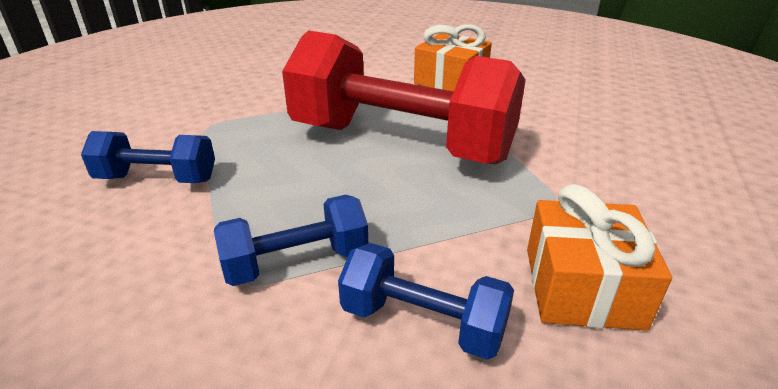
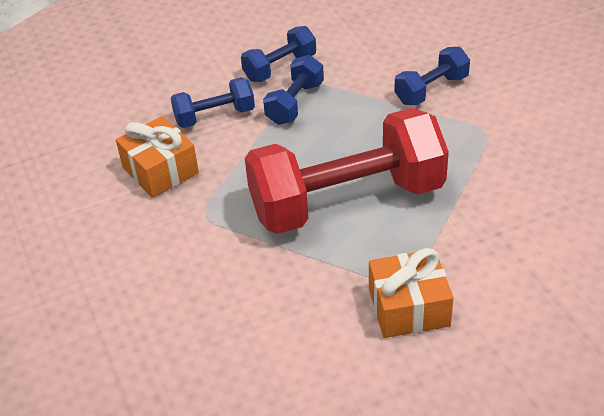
camera: 140 degrees right, 10 degrees up
(217, 341) = (280, 67): none -> blue dumbbell

